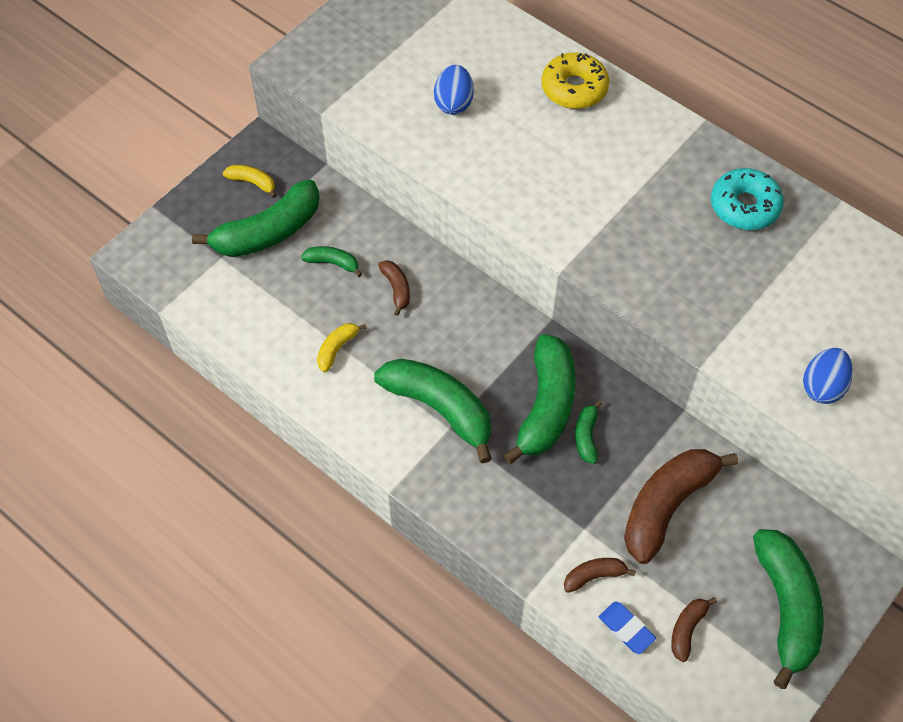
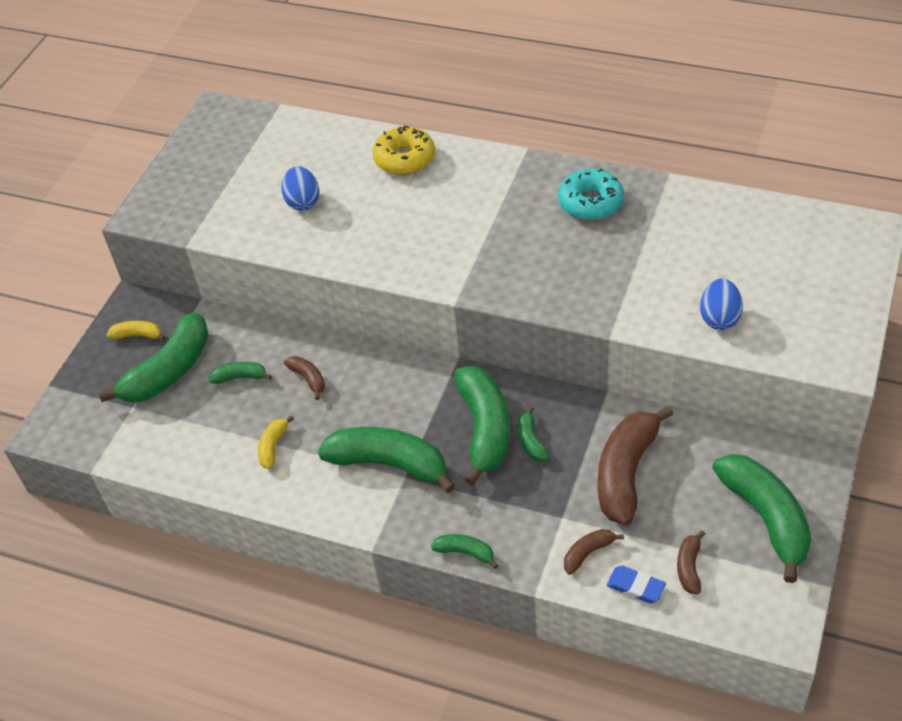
camera: 15 degrees left, 10 degrees down
(477, 529) = (466, 552): none -> green banana

